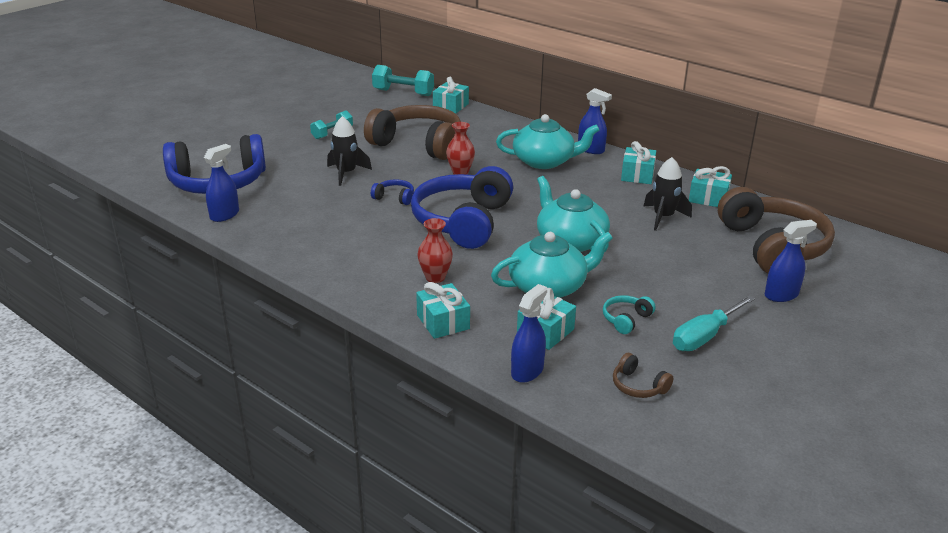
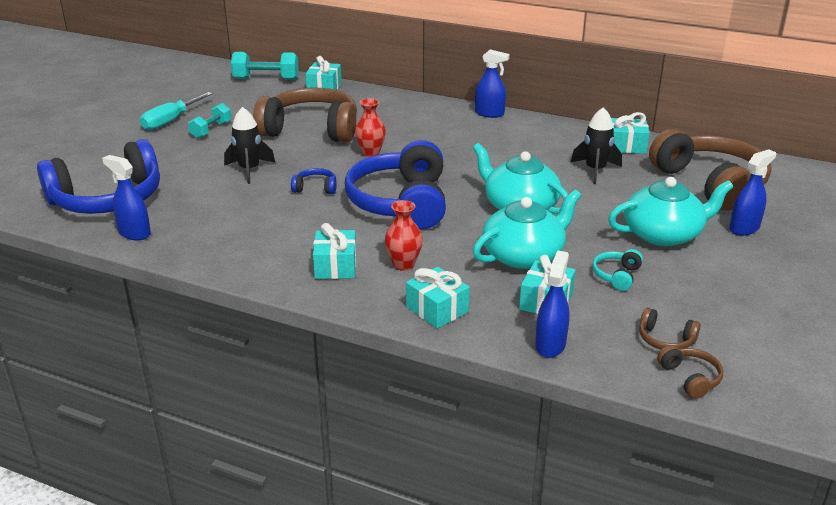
camera: 15 degrees left, 0 degrees up
(224, 215) = (134, 233): blue spray bottle -> blue spray bottle turned 75 degrees counterclockwise
(544, 161) = (450, 131): turquoise teapot -> turquoise teapot (663, 234)
(637, 175) = (548, 133): turquoise gift -> turquoise gift (335, 266)
(641, 425) = (690, 378): none -> brown headphones
(704, 336) = (698, 280): turquoise screwdriver -> turquoise screwdriver (171, 121)

